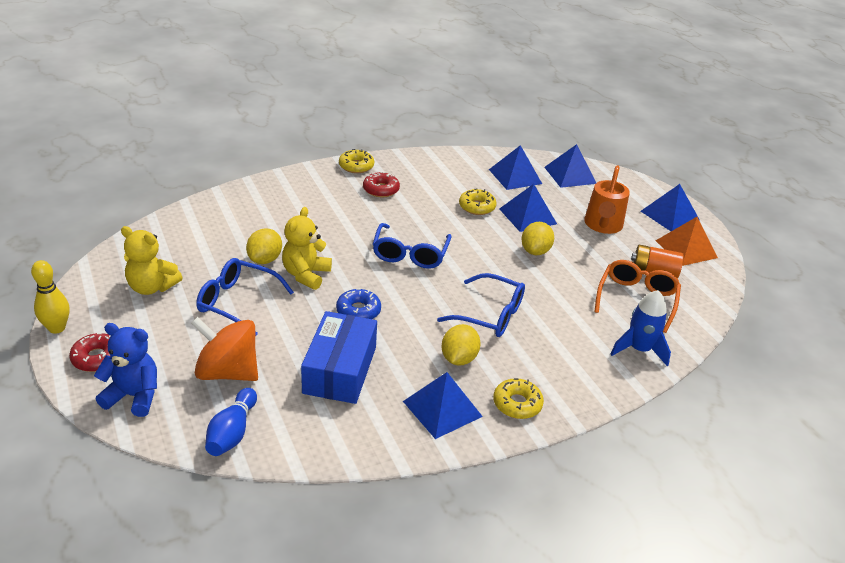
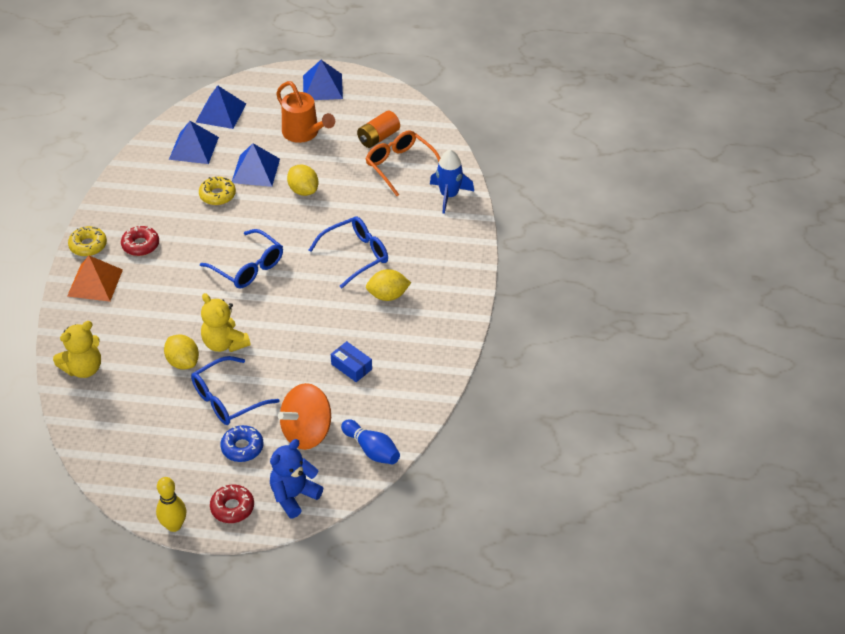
camera: 55 degrees left, 10 degrees up
(152, 287) = (164, 449): yellow teddy bear -> yellow teddy bear (83, 368)
(340, 370) = (351, 367): blue box -> blue box, size x0.51
(358, 311) = (294, 329): blue donut -> blue donut (242, 447)
(442, 409) = (429, 327): blue pyramid -> none
(459, 358) = (388, 295): yellow lemon -> yellow lemon turned 60 degrees counterclockwise
(517, 404) = (452, 286): yellow donut -> none
(686, 249) = (368, 104): orange pyramid -> orange pyramid (95, 282)

